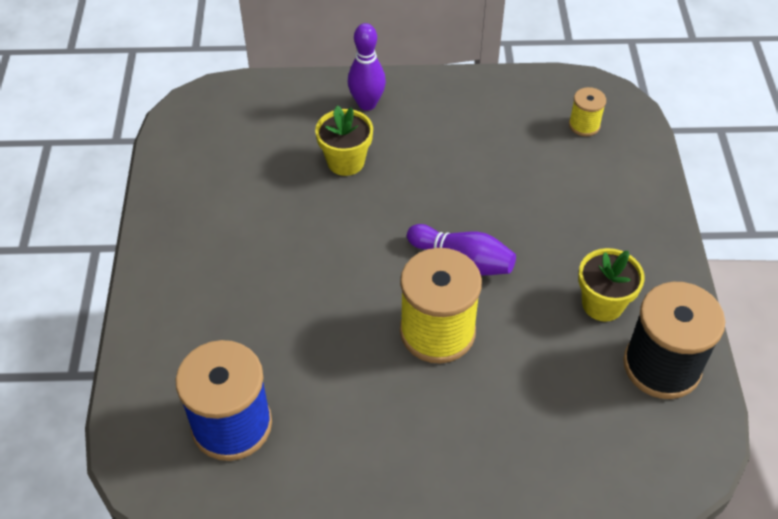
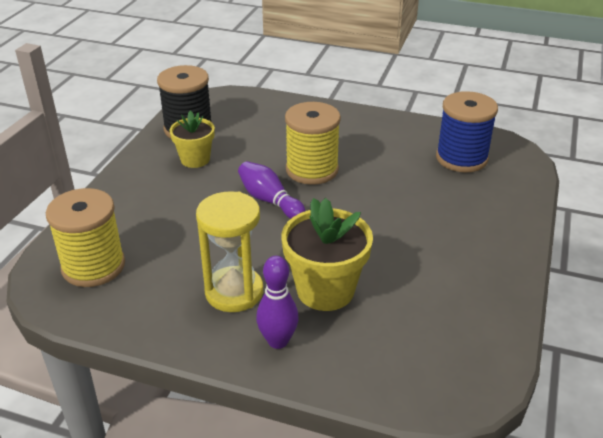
camera: 160 degrees left, 15 degrees down
(345, 161) = (325, 290): yellow flower pot -> yellow flower pot, size x1.58
(432, 136) = (234, 292): none -> yellow hourglass
(584, 125) = (93, 266): yellow spool -> yellow spool, size x2.07

